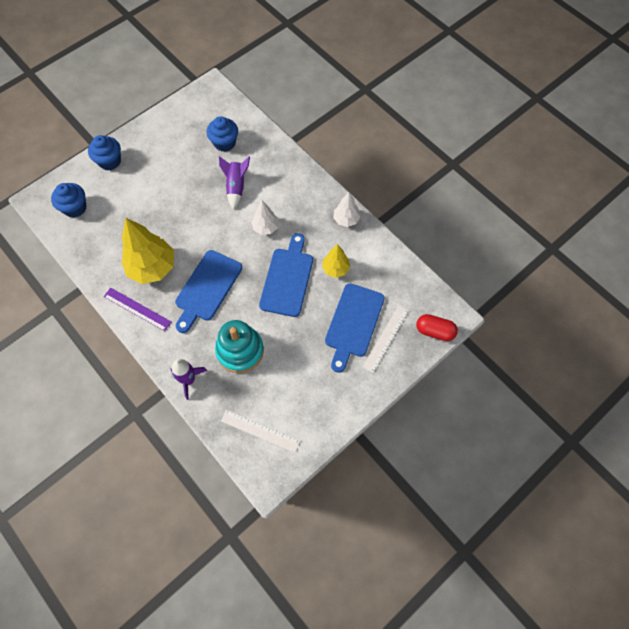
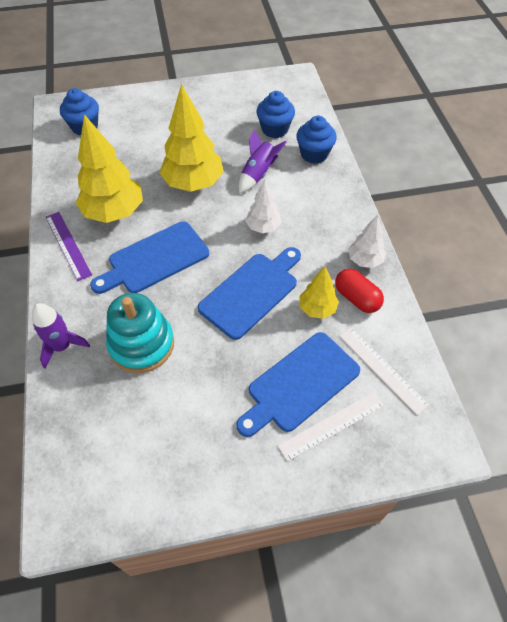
camera: 30 degrees right, 10 degrees down
(110, 161) = (148, 101): blue cupcake -> blue cupcake (314, 154)
(194, 216) = (193, 183): none -> yellow tree
(260, 431) = (96, 454): white ruler -> white ruler (382, 369)
(435, 331) = (406, 452): red capsule -> red capsule (356, 298)

